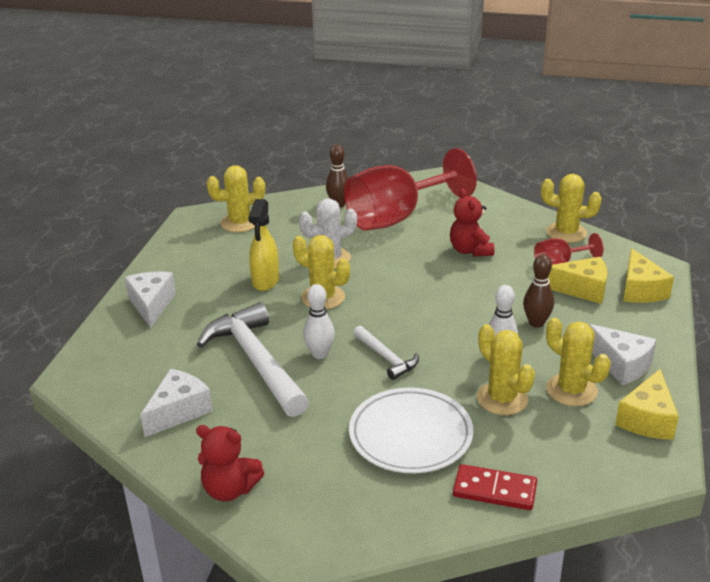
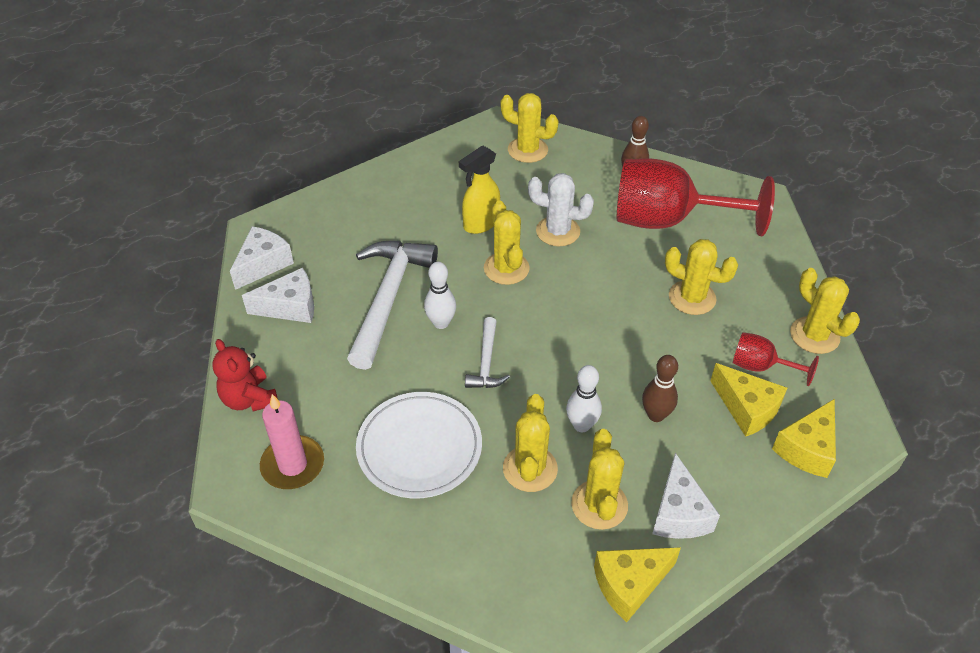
camera: 40 degrees right, 15 degrees up
(151, 305) = (375, 195): white cheese -> white cheese (263, 264)
(329, 507) = (293, 465): none -> pink candle
(470, 250) = (692, 298): red teddy bear -> yellow cactus
(494, 490) = (420, 547): red domino -> none

